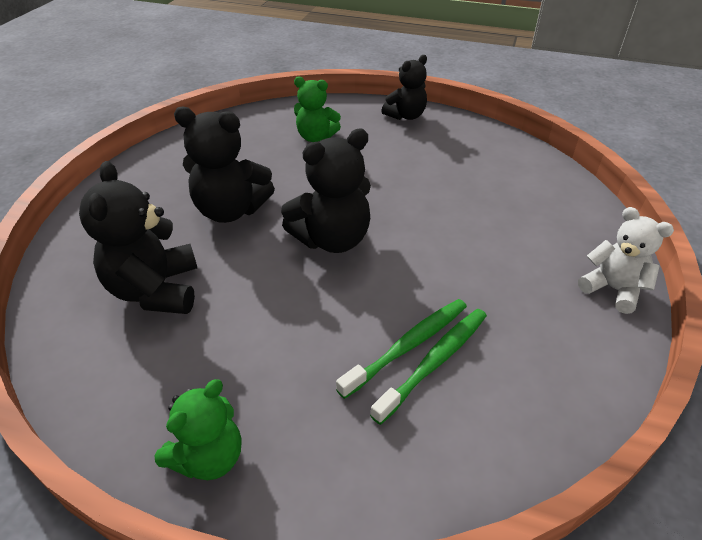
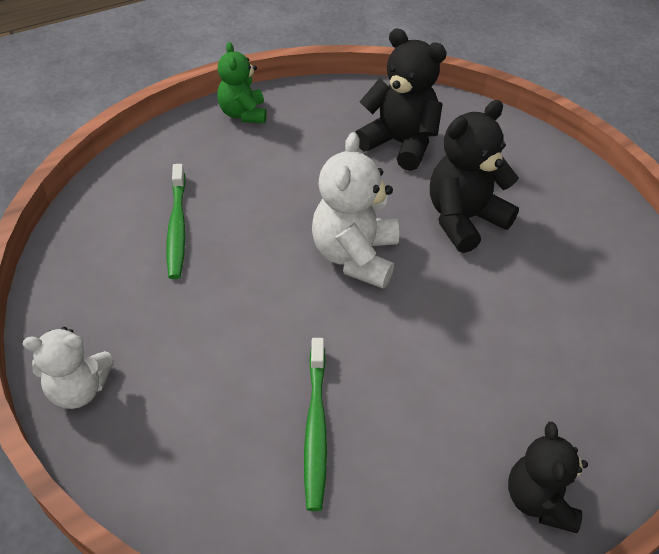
camera: 130 degrees right, 5 degrees up
(316, 137) = (555, 358): green teddy bear -> none
(332, 239) = (355, 256): black teddy bear -> white teddy bear
(408, 345) = (204, 224): green toothbrush -> green toothbrush (315, 428)

